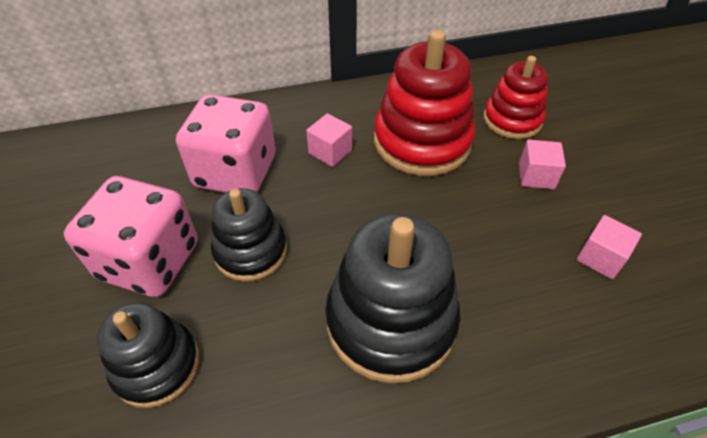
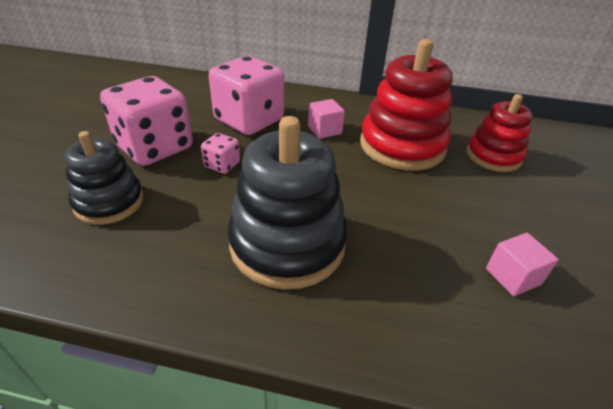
camera: 25 degrees right, 10 degrees down
(251, 251) = (222, 165): black stacking toy -> pink dice
(536, 176) = (488, 198): pink cube -> none

